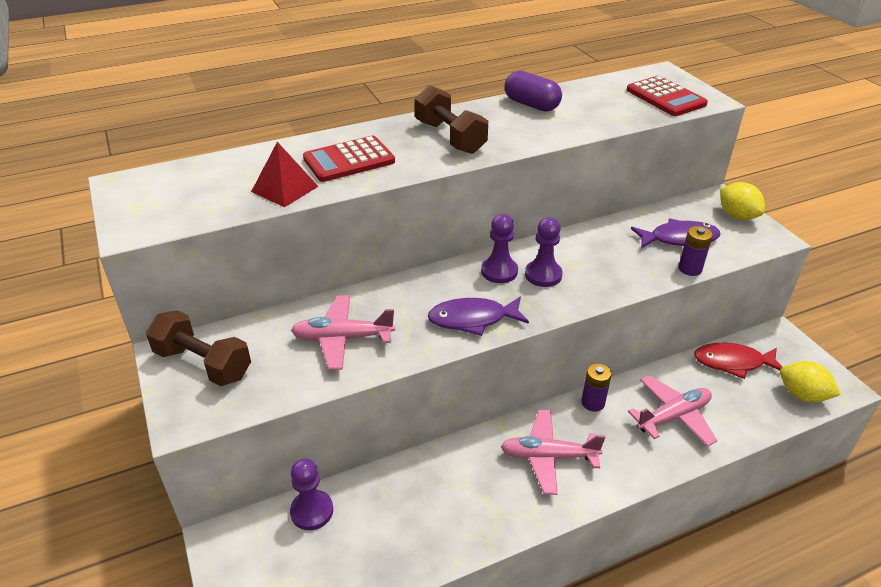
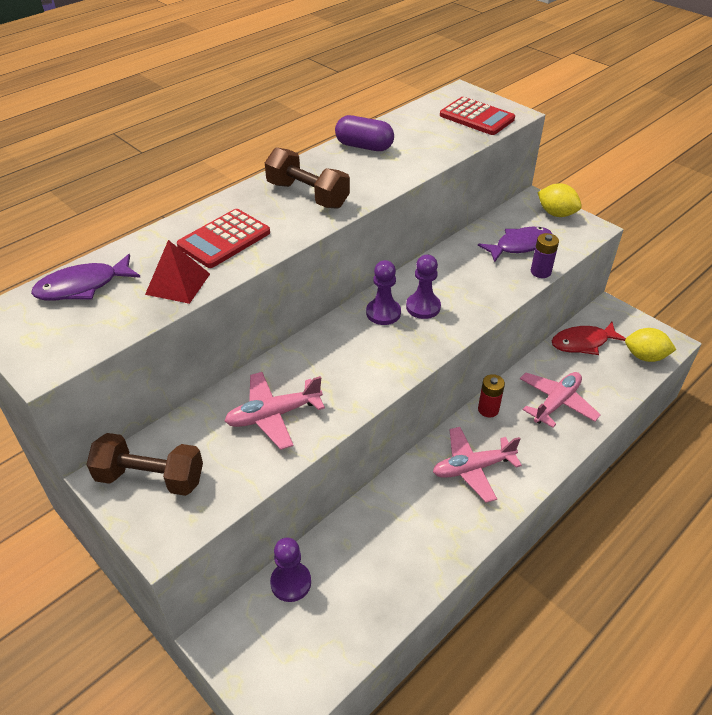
camera: 20 degrees left, 5 degrees up
(473, 319) = (382, 365): purple fish -> purple fish (83, 286)
(593, 403) = (488, 409): purple battery -> red battery

